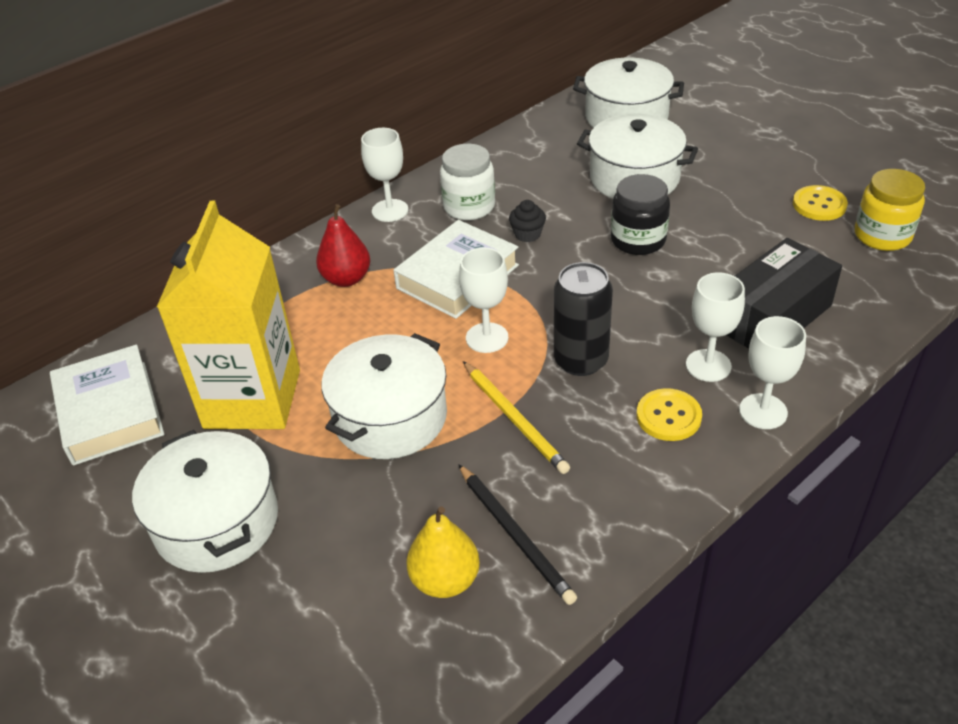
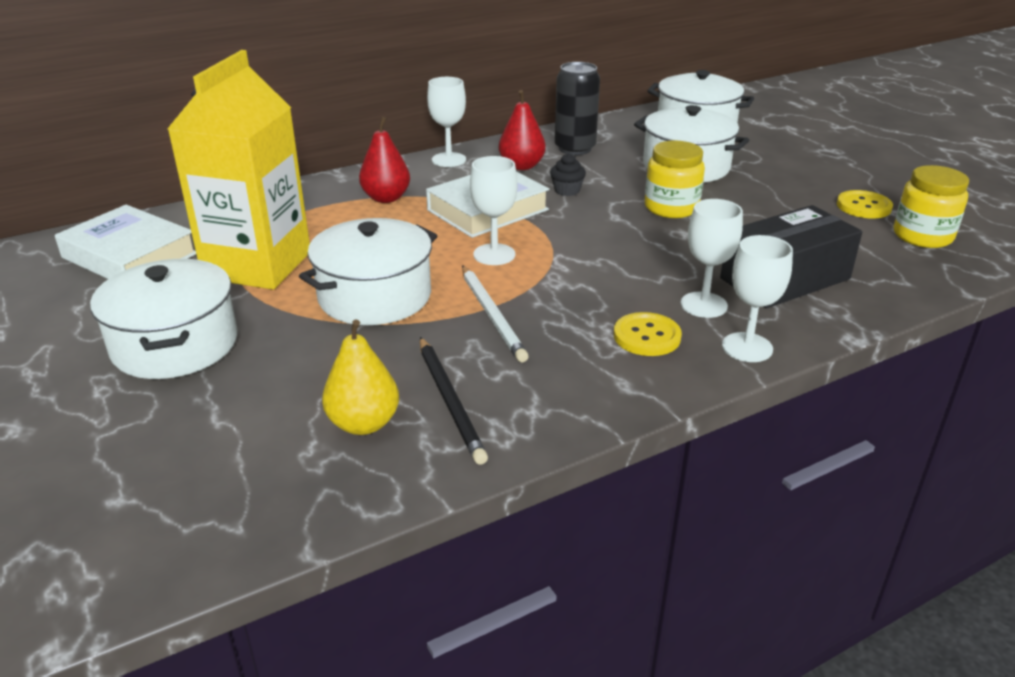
camera: 10 degrees right, 10 degrees down
(110, 412) = (130, 255): white book -> white book turned 45 degrees counterclockwise
(469, 207) = (521, 166): white jar -> red pear
(514, 419) = (492, 315): yellow pencil -> white pencil
(581, 360) = (577, 283): black can -> black can (575, 148)
(638, 240) = (671, 208): black jar -> yellow jar

